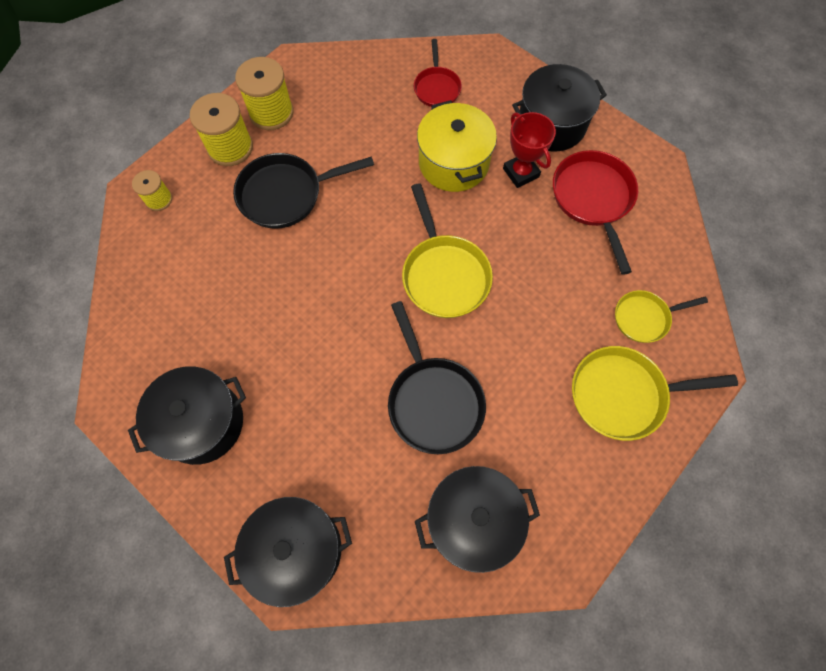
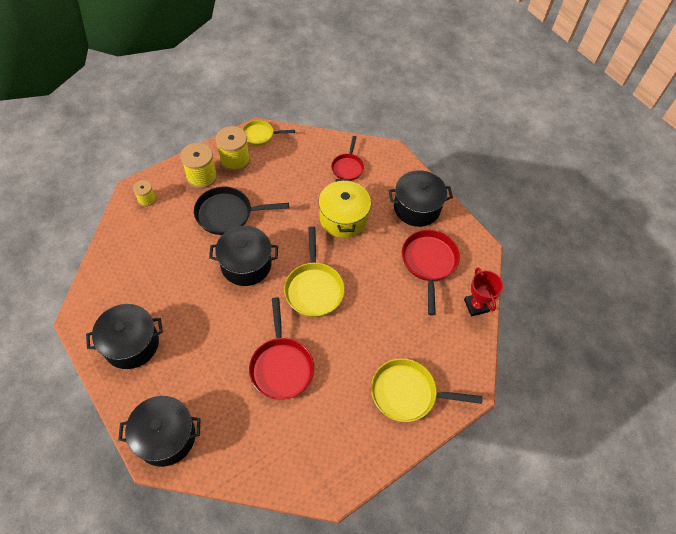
camera: 10 degrees right, 10 degrees down
(433, 401) = (281, 366): black pan -> red pan
(472, 520) = (283, 447): black pot -> black pot (246, 264)
(521, 173) = (386, 234): red trophy -> red trophy (476, 306)
(644, 318) = (438, 347): yellow pan -> yellow pan (260, 135)

